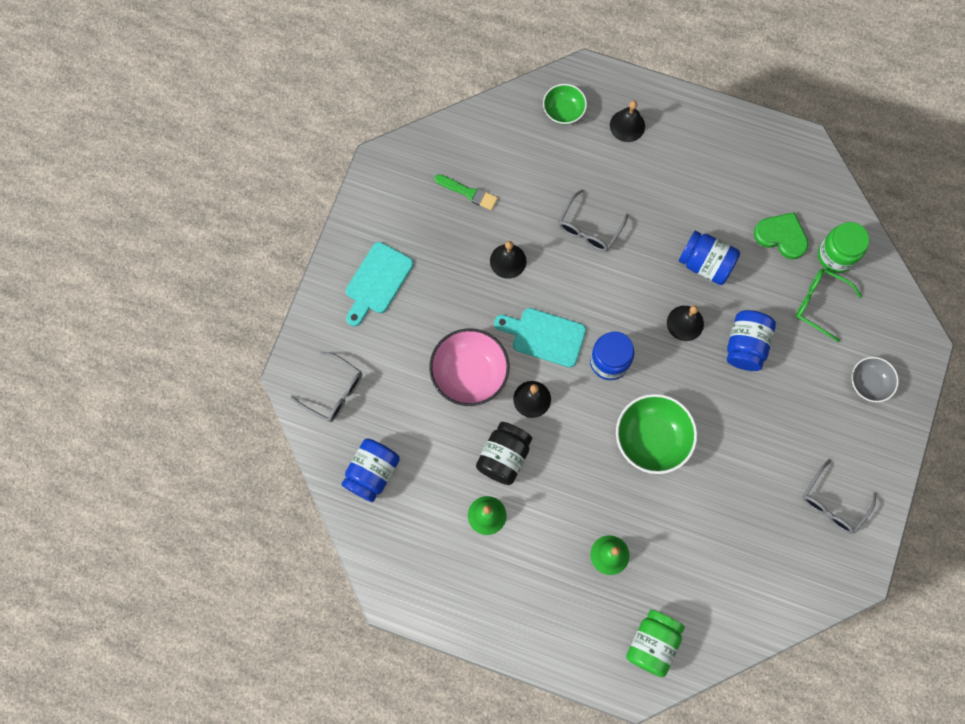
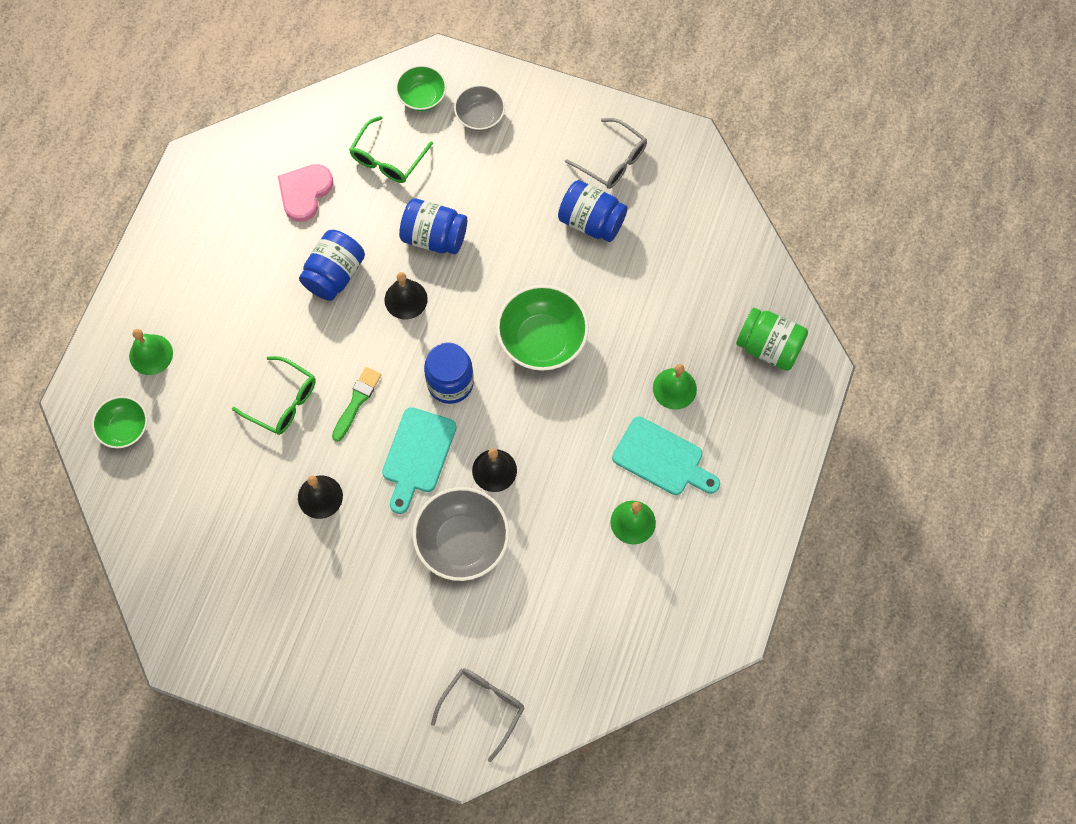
camera: 90 degrees left, 5 degrees down
(372, 473) = (584, 657): blue jar -> blue jar (591, 221)
(377, 281) = (340, 656): turquoise cutting board -> turquoise cutting board (662, 459)
(468, 192) = (226, 544): green brush -> green brush (357, 401)
(469, 374) = (462, 542): pink bowl -> grey bowl
(504, 457) = (564, 502): black jar -> none
(589, 228) = (283, 402): grey glasses -> green glasses
(627, 125) = (151, 354): black bell -> green bell
(781, 236) = (305, 192): green heart -> pink heart
(835, 255) = (331, 139): green jar -> none
(884, 332) = (422, 97): none -> green bowl

